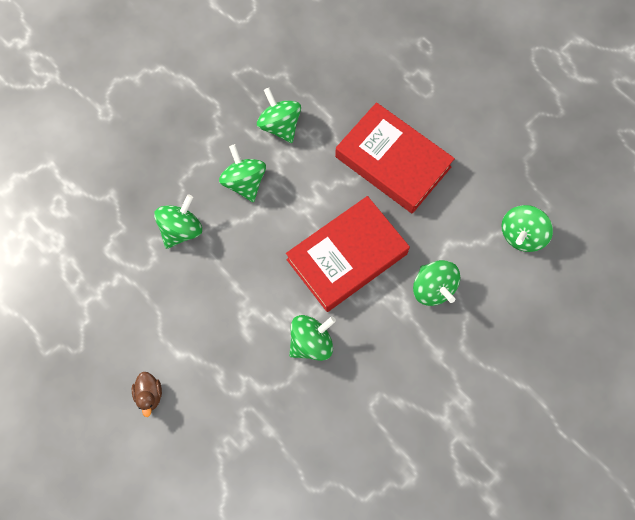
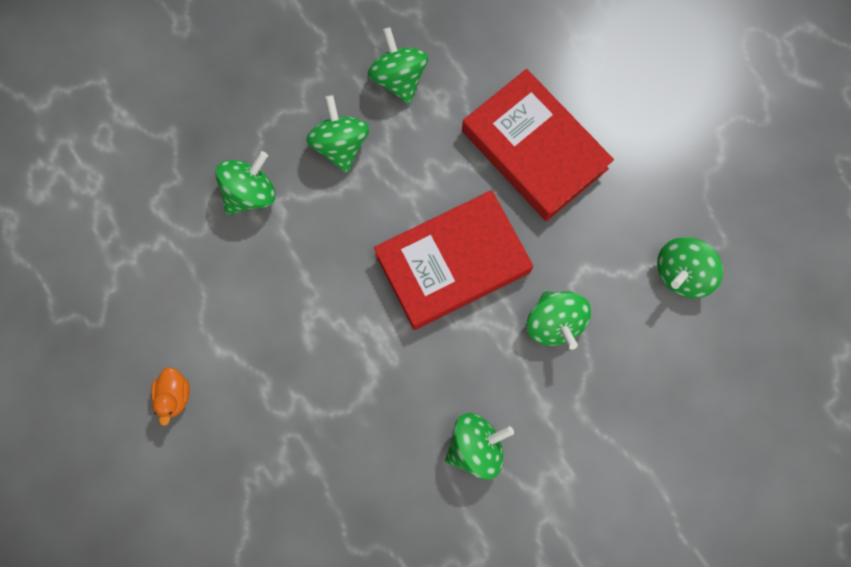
camera: 10 degrees right, 5 degrees up
(149, 395) = (174, 396): brown duck -> orange duck
(311, 342) = (387, 365): green spinning top -> green spinning top (476, 447)

